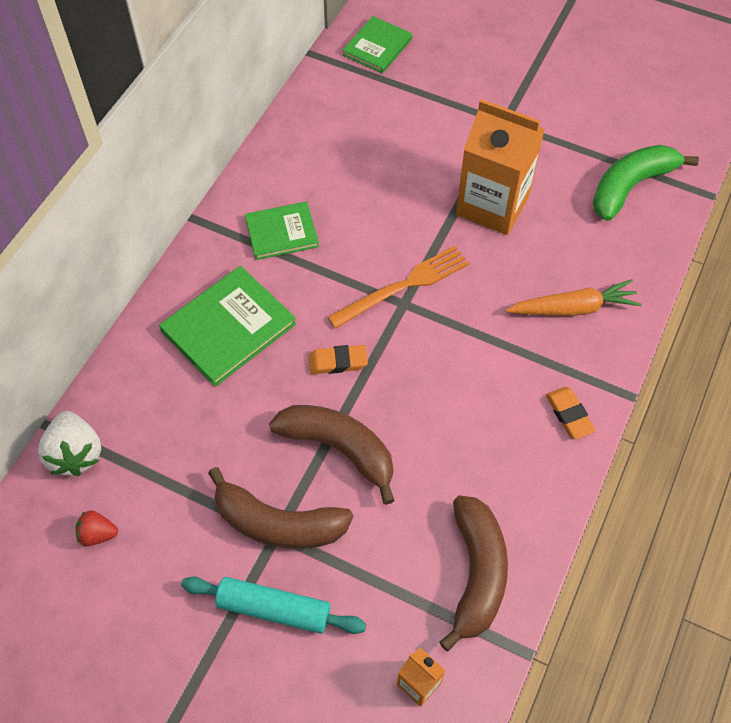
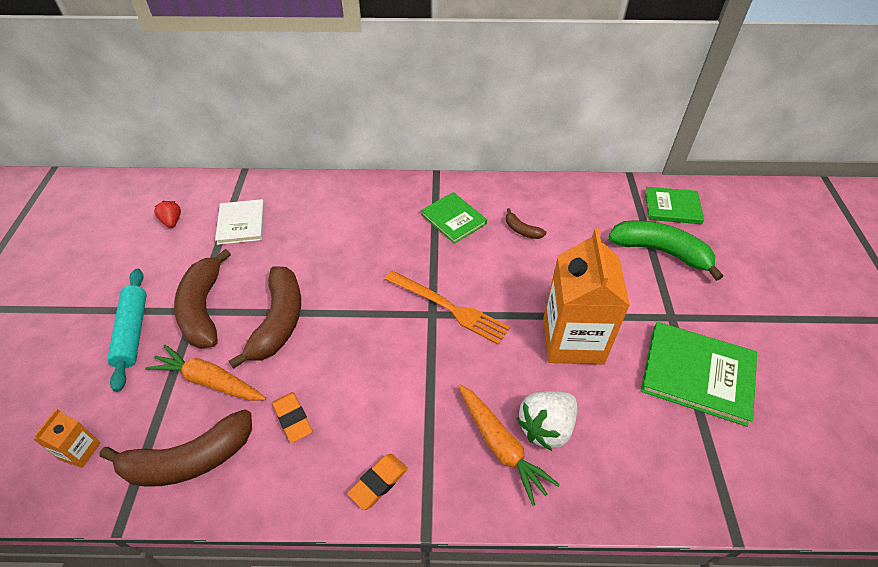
camera: 65 degrees right, 10 degrees down
(76, 454) = (227, 190): white strawberry -> white strawberry (546, 427)
(154, 451) = (241, 223): none -> white book
(228, 328) = (355, 222): green book -> green book (697, 374)
(335, 180) = (522, 230): none -> brown banana
(338, 362) = (356, 292): orange eraser -> orange eraser (292, 419)
(387, 536) = (210, 381): none -> orange carrot
(630, 186) = (683, 451): green banana -> green banana (660, 252)

